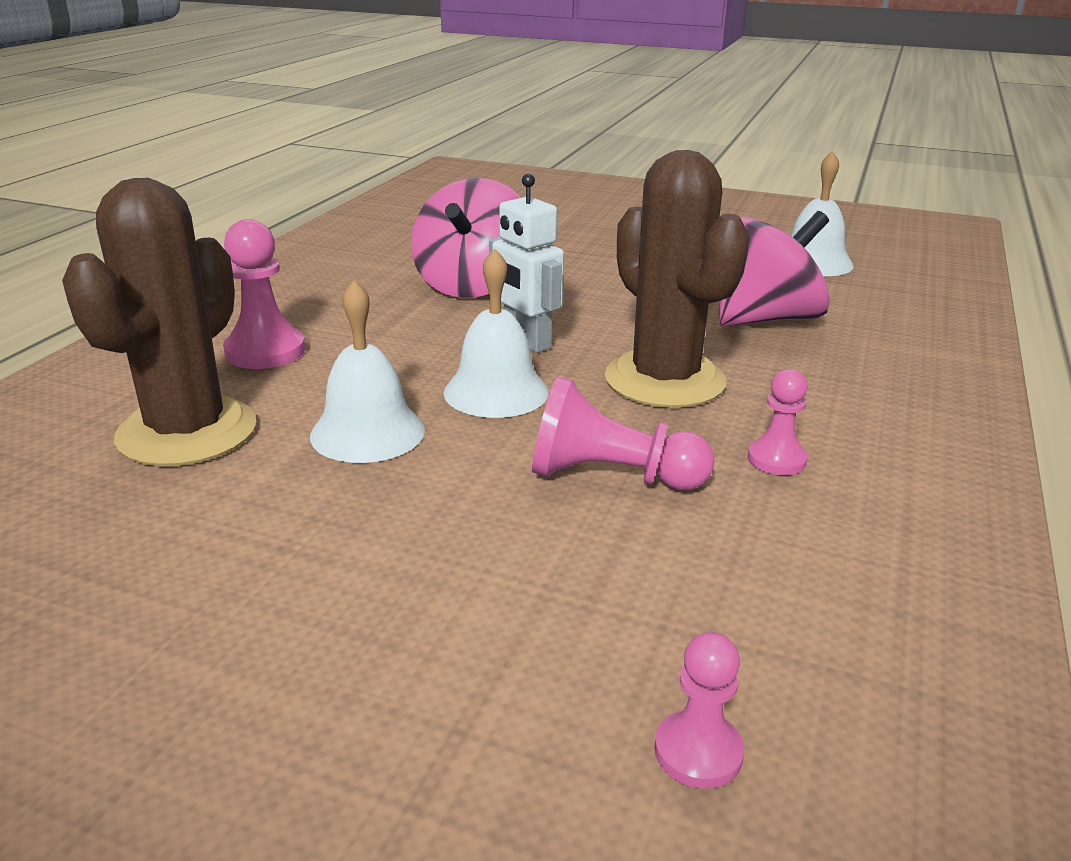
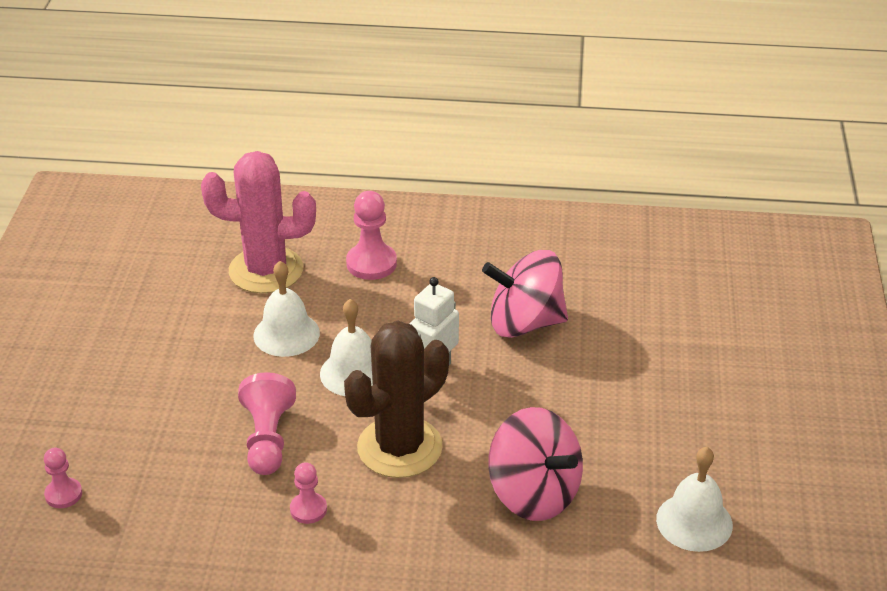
camera: 75 degrees right, 10 degrees up
(187, 432) = (266, 270): brown cactus -> pink cactus

